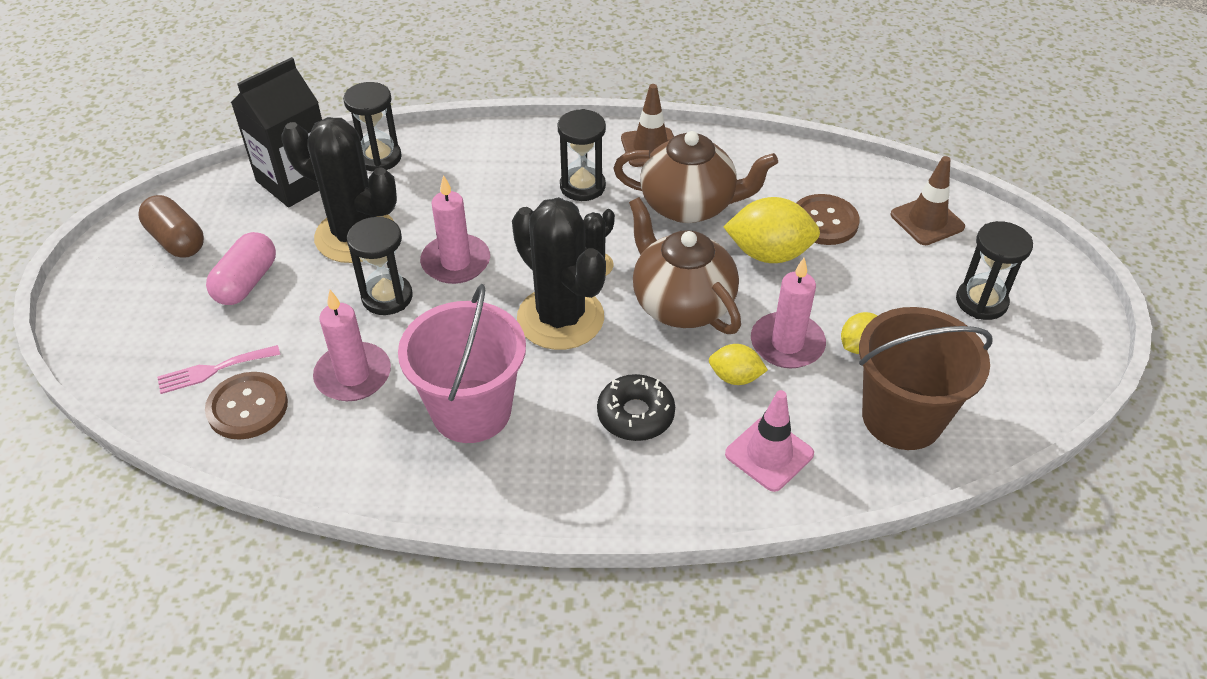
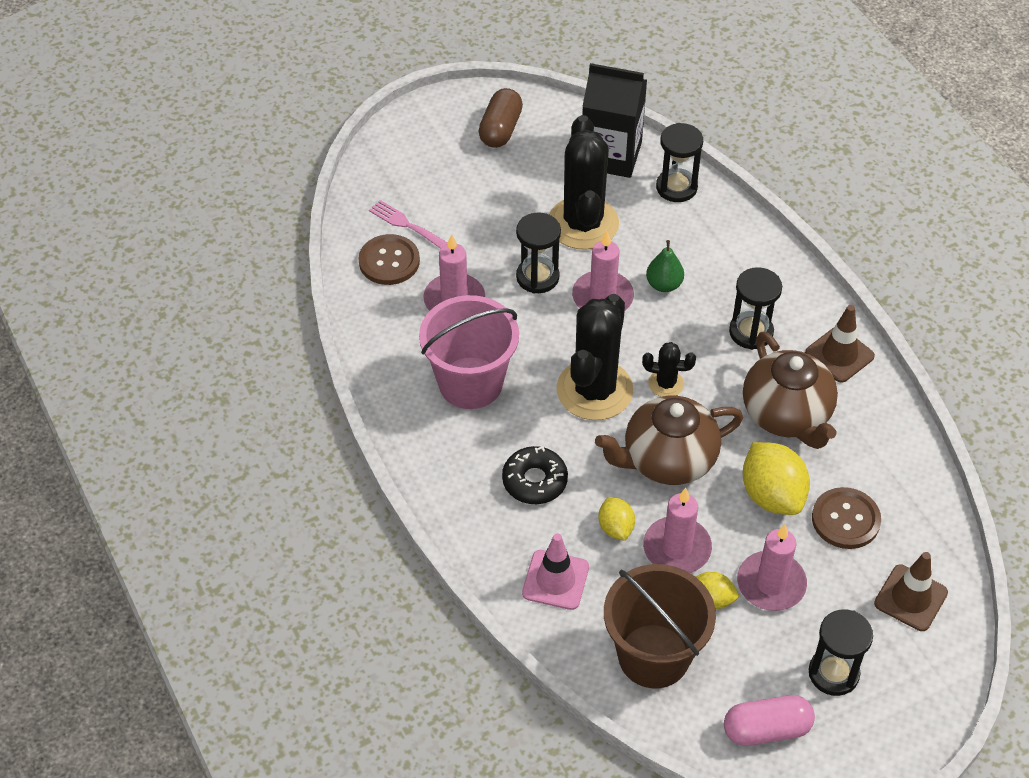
camera: 60 degrees right, 5 degrees up
(246, 282) = (492, 192): pink capsule -> pink capsule (766, 729)
(480, 215) = (664, 285): none -> green pear
(681, 304) = (667, 460): brown teapot -> brown teapot turned 135 degrees counterclockwise
(864, 298) = (771, 584): none -> pink candle

